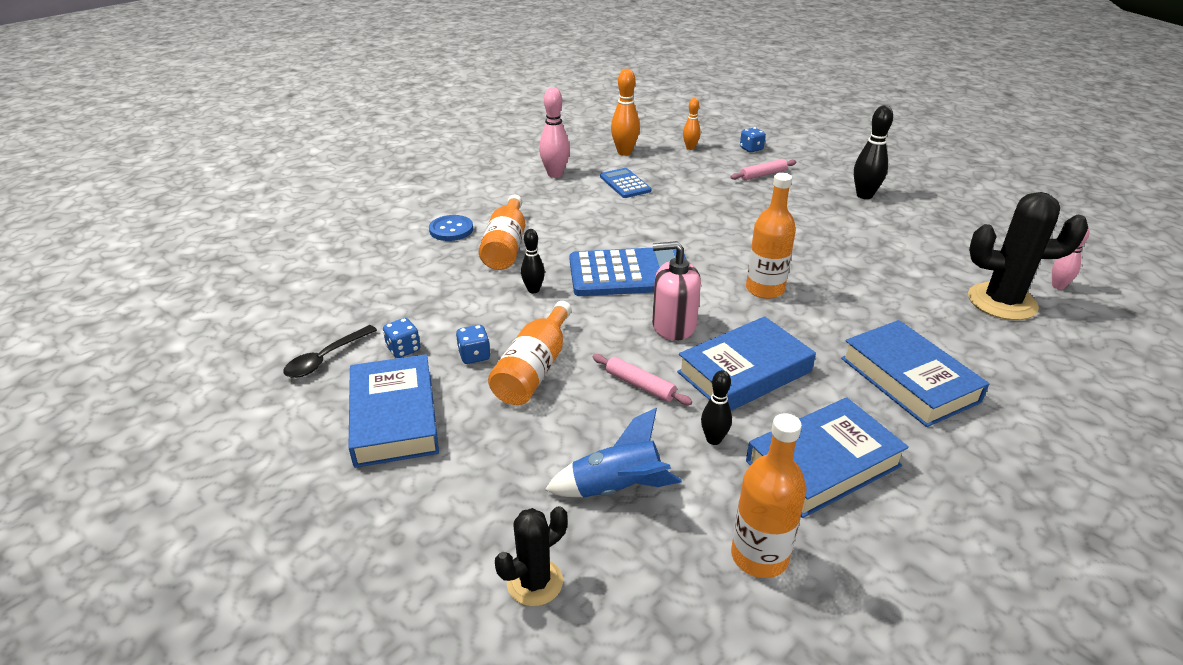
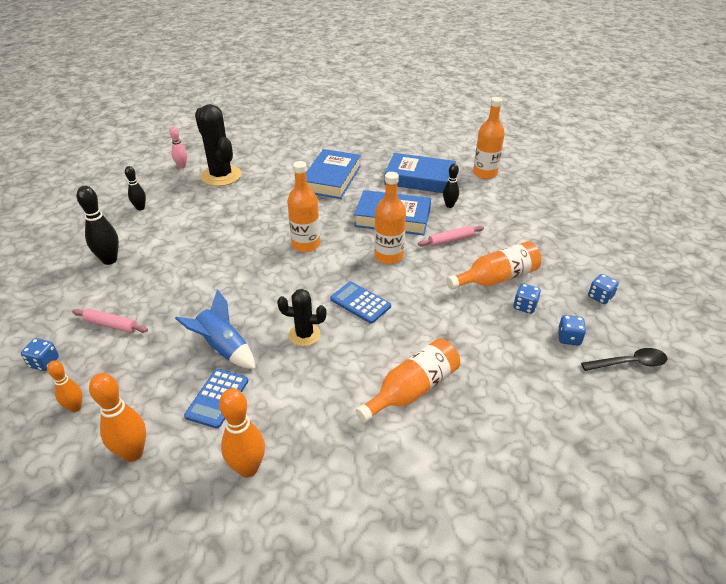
camera: 135 degrees left, 5 degrees up
(394, 417) = (600, 297): blue book -> blue dice
(451, 230) = (438, 448): blue button -> none
(533, 290) = (439, 331): black bowling pin -> black bowling pin (140, 208)
(535, 582) = (576, 206): black cactus -> black cactus (304, 335)
(555, 174) = (248, 468): pink bowling pin -> orange bowling pin
(616, 488) = (513, 213): blue rocket -> blue rocket (223, 348)
(630, 273) = (360, 303): blue calculator -> blue calculator, size x0.55
(640, 385) = (450, 240): pink rolling pin -> pink rolling pin turned 75 degrees clockwise
(673, 325) = (388, 256): pink soap dispenser -> orange bottle

